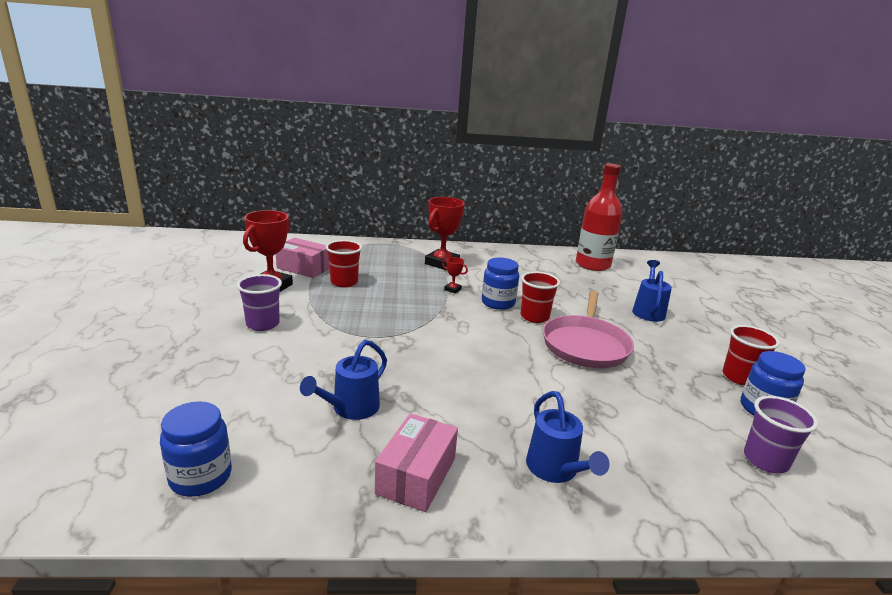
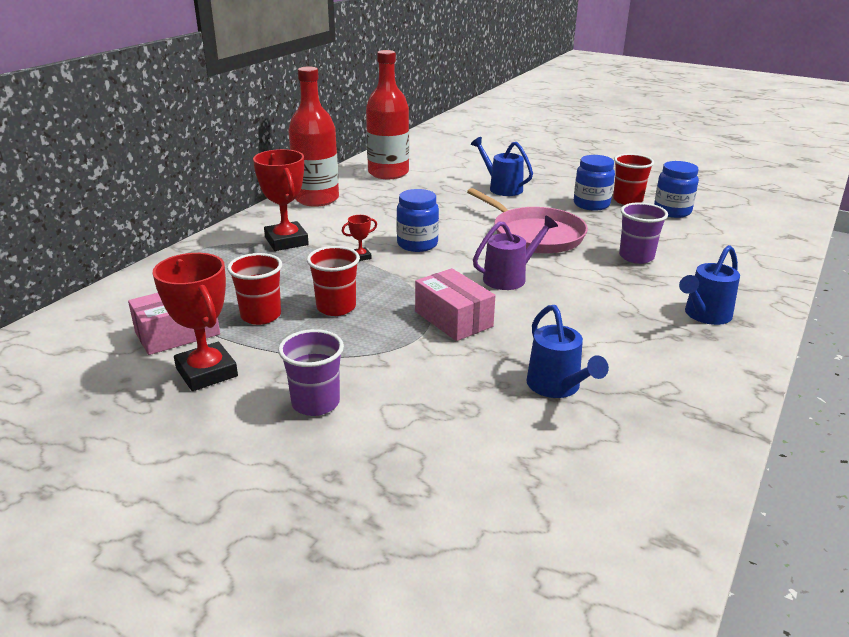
camera: 55 degrees left, 5 degrees up
(201, 477) = (625, 512): blue jar -> blue jar (591, 204)
(416, 476) = (682, 381): pink box -> pink box (453, 319)
(496, 350) = (510, 277): none -> purple watering can
(512, 255) = (316, 199): none -> red bottle
(534, 317) = (463, 237): red cup -> red cup (336, 307)
(556, 470) = (704, 315): blue watering can -> blue watering can turned 120 degrees clockwise
(765, 460) = (728, 237): purple cup -> purple cup (636, 257)

